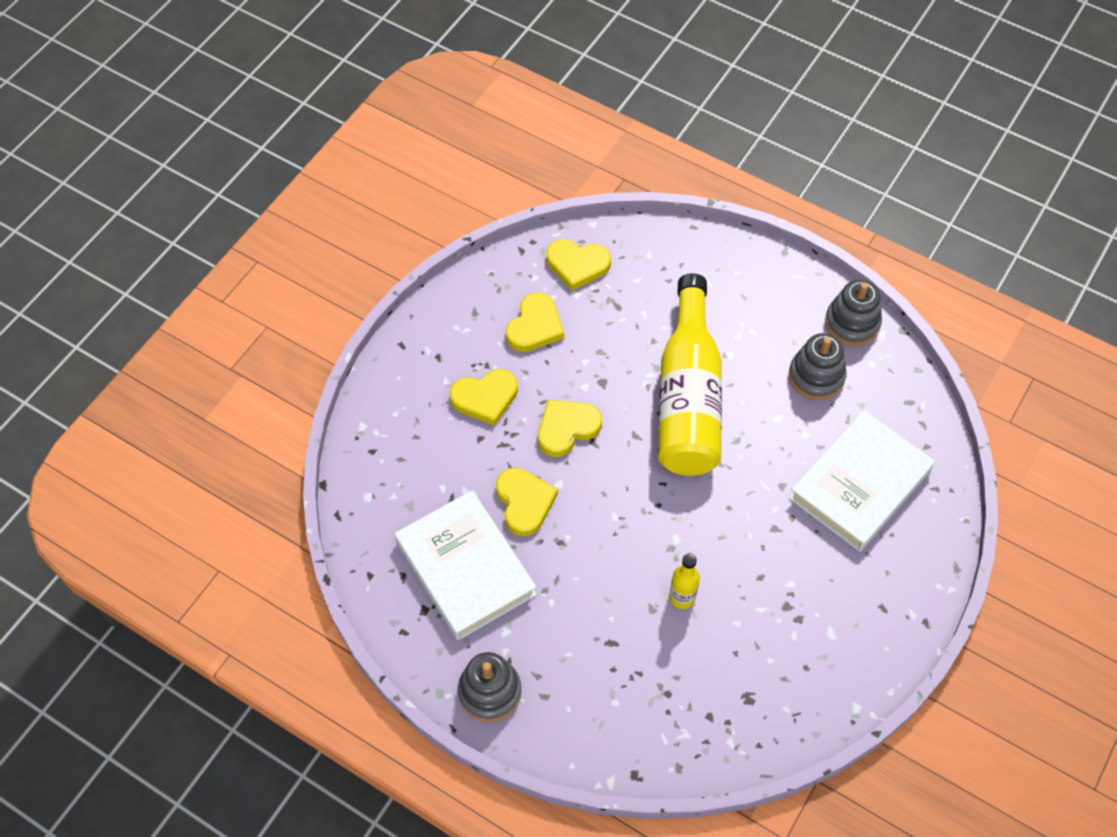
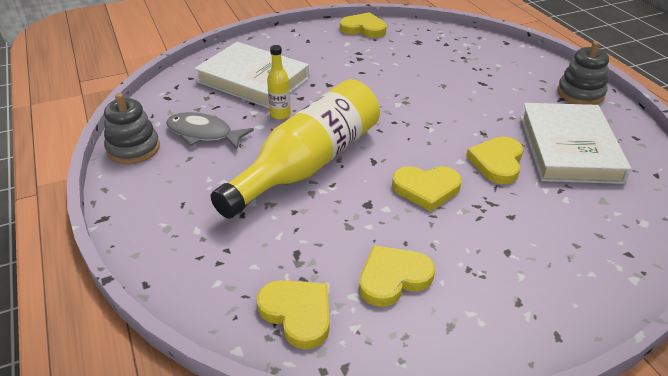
camera: 145 degrees left, 20 degrees down
(485, 398) = (487, 243): yellow heart -> yellow heart (363, 28)
(682, 597) = (419, 82): yellow bottle -> yellow bottle (280, 115)
(816, 376) = (203, 134): grey stacking toy -> grey fish
(859, 484) = (253, 80): white book -> white book turned 45 degrees clockwise

